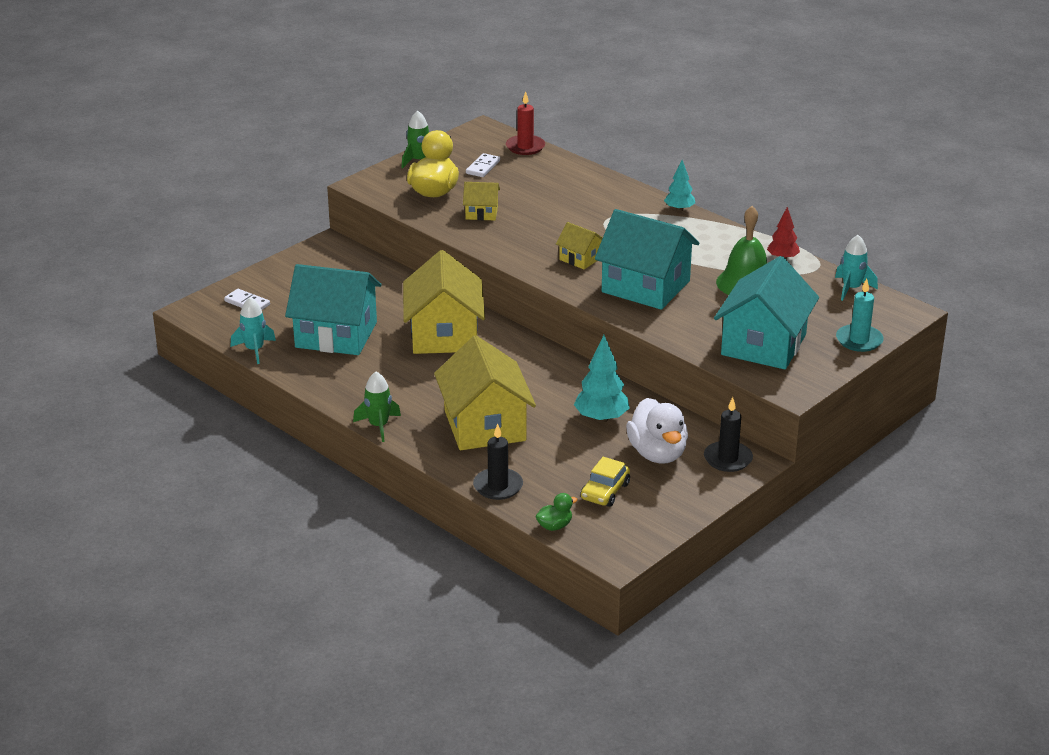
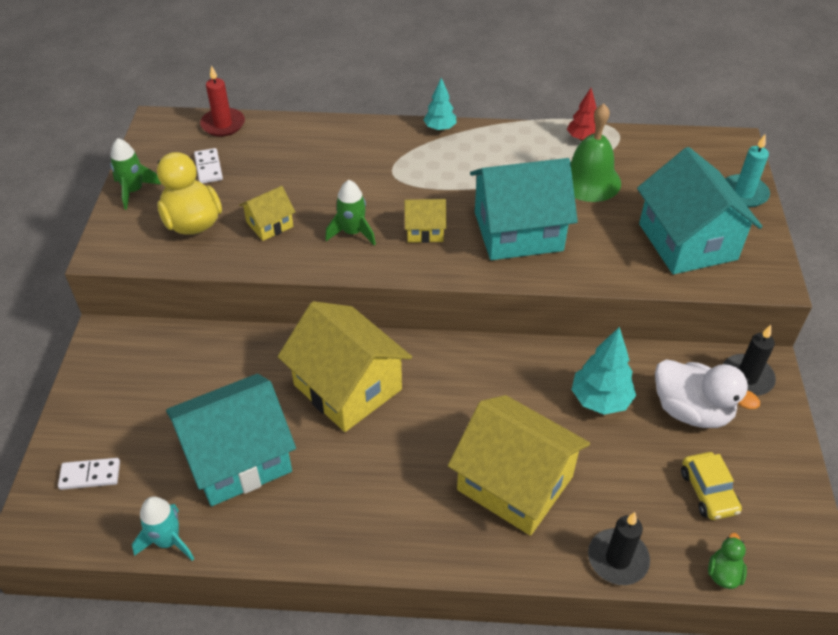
camera: 40 degrees left, 15 degrees up
(379, 426) = (417, 560): green rocket -> green rocket (352, 232)
(851, 288) = (669, 142): turquoise rocket -> none

